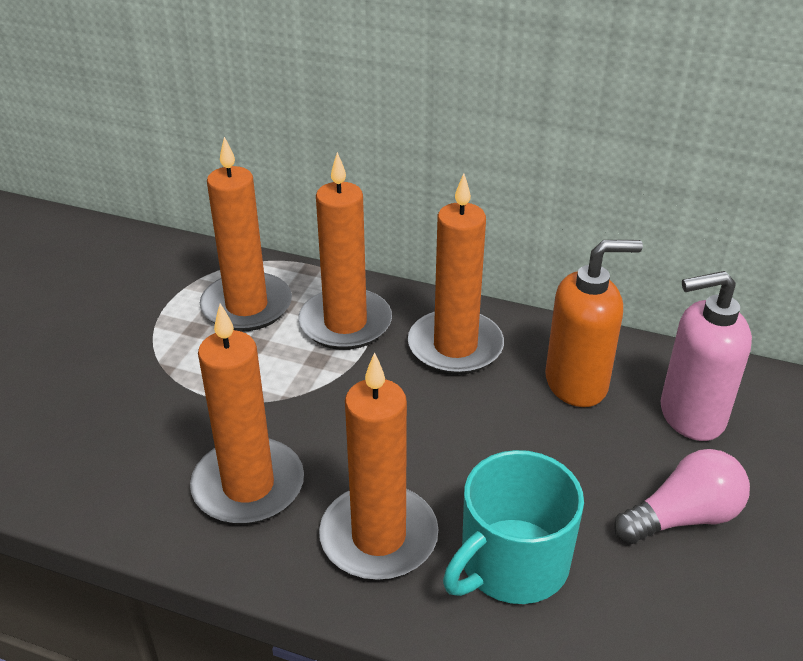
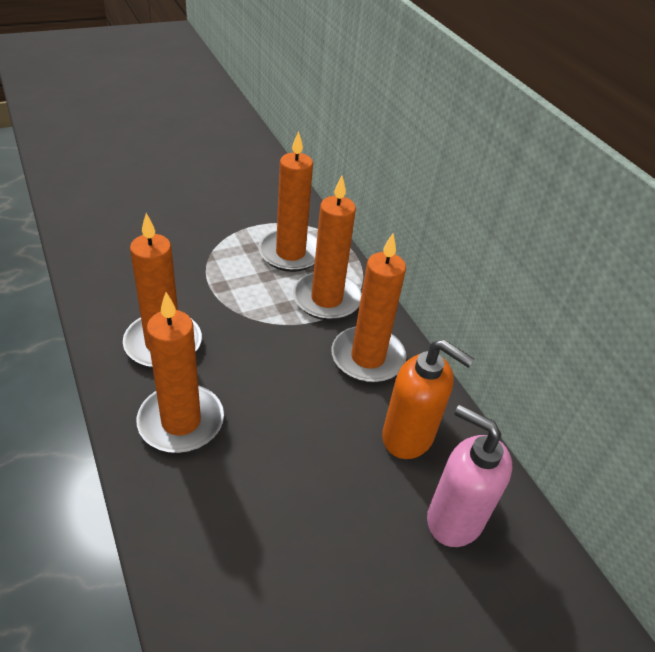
camera: 40 degrees right, 5 degrees up
(512, 563) = (221, 498): turquoise mug -> none
(683, 517) = (353, 570): pink light bulb -> none

